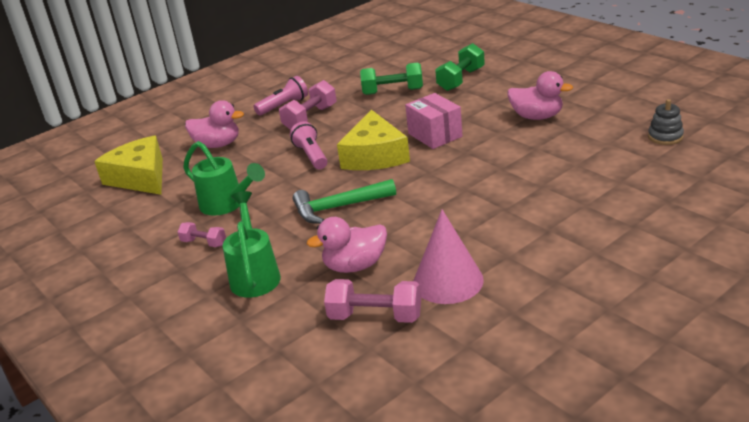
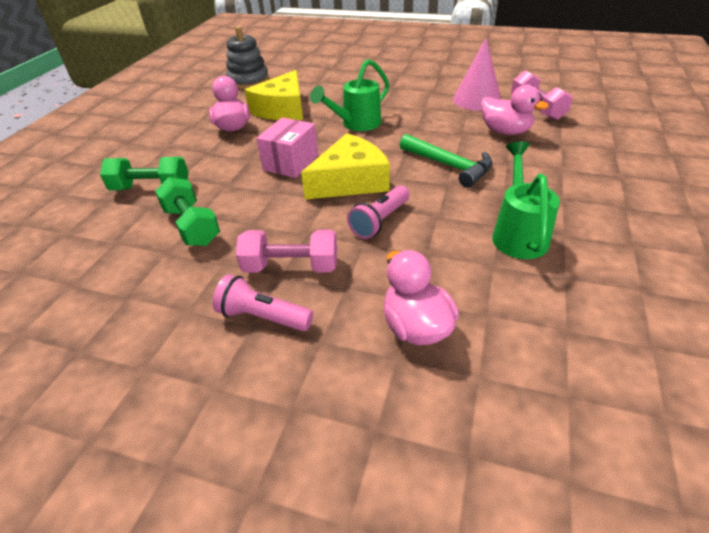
camera: 125 degrees left, 10 degrees up
(140, 177) = (564, 364): yellow cheese -> yellow cheese (282, 109)
(204, 243) = (582, 214): pink dumbbell -> none
(254, 275) = (572, 166): green watering can -> green watering can (356, 124)
(665, 137) = (248, 81): grey stacking toy -> grey stacking toy, size x1.67

